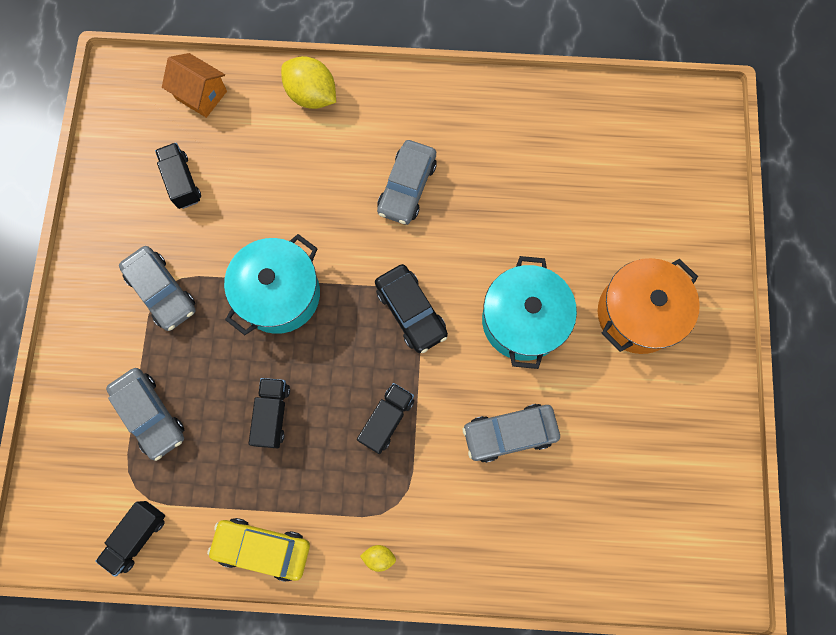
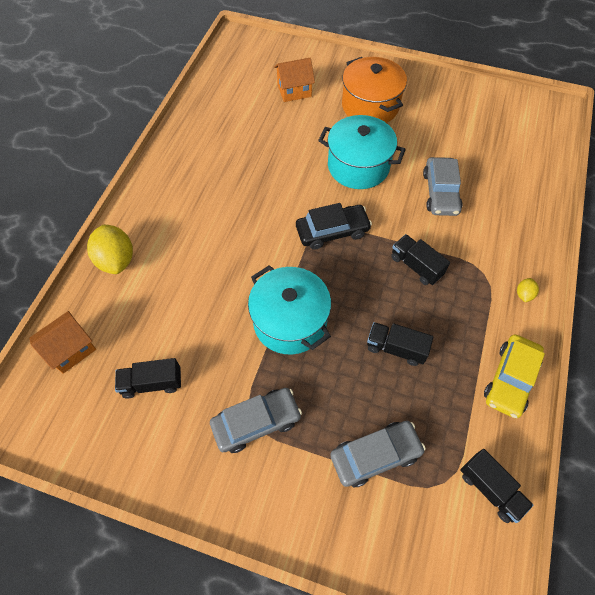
camera: 75 degrees left, 15 degrees down
(312, 95) = (116, 260): yellow lemon -> yellow lemon turned 75 degrees counterclockwise
(407, 187) = (228, 212): grey car -> none
(632, 207) = (294, 90): none -> orange house

